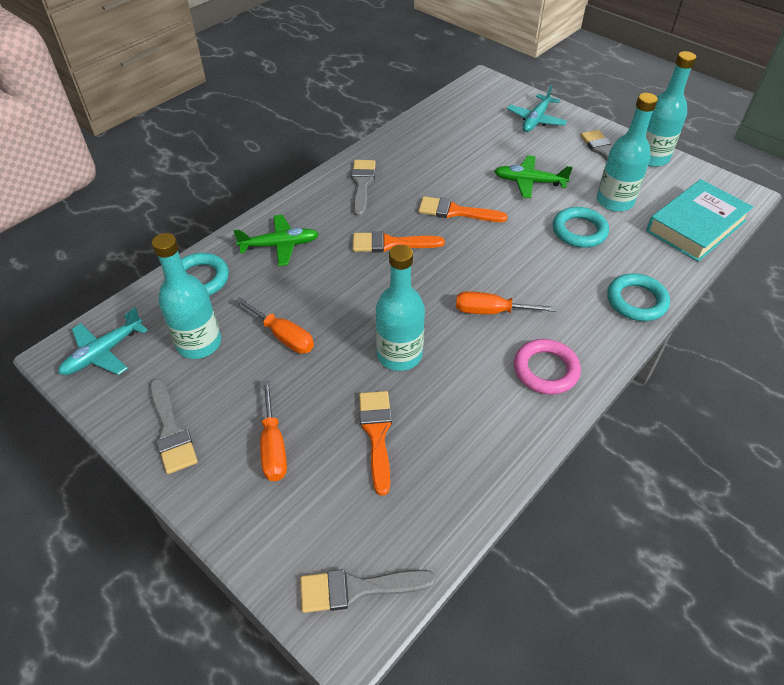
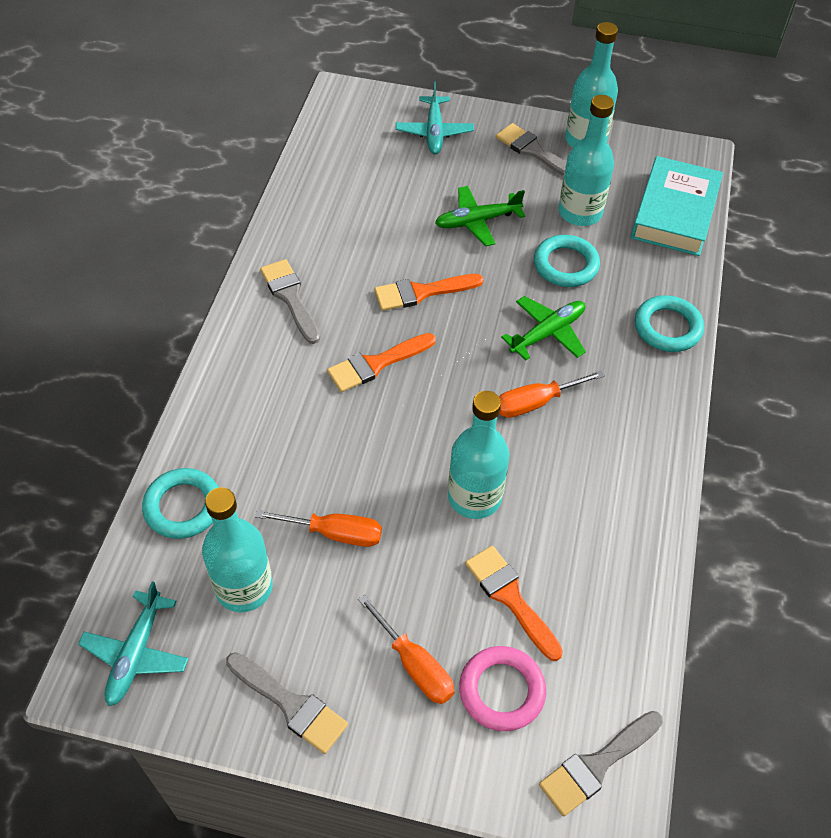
camera: 30 degrees left, 5 degrees up
(279, 245) = (248, 420): green plane -> green plane (547, 333)
(545, 370) = (628, 446): pink ring -> pink ring (501, 691)

